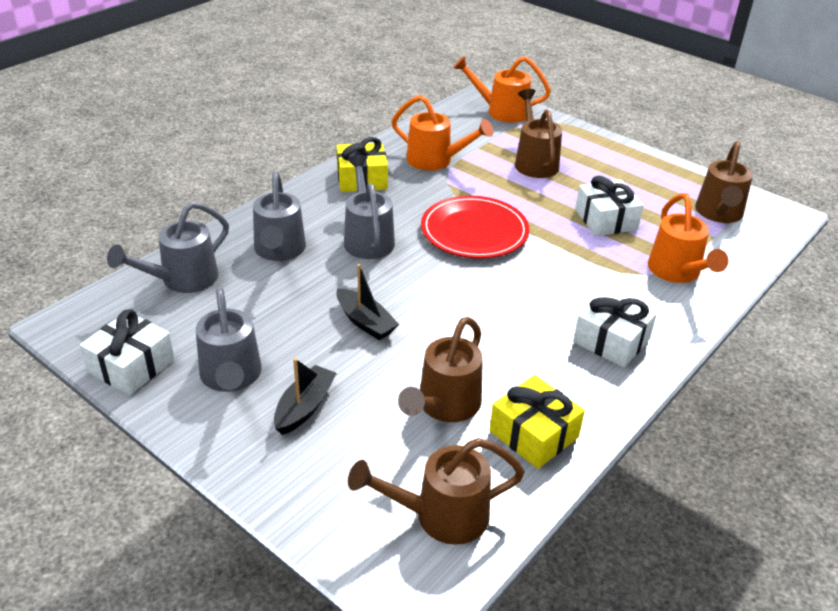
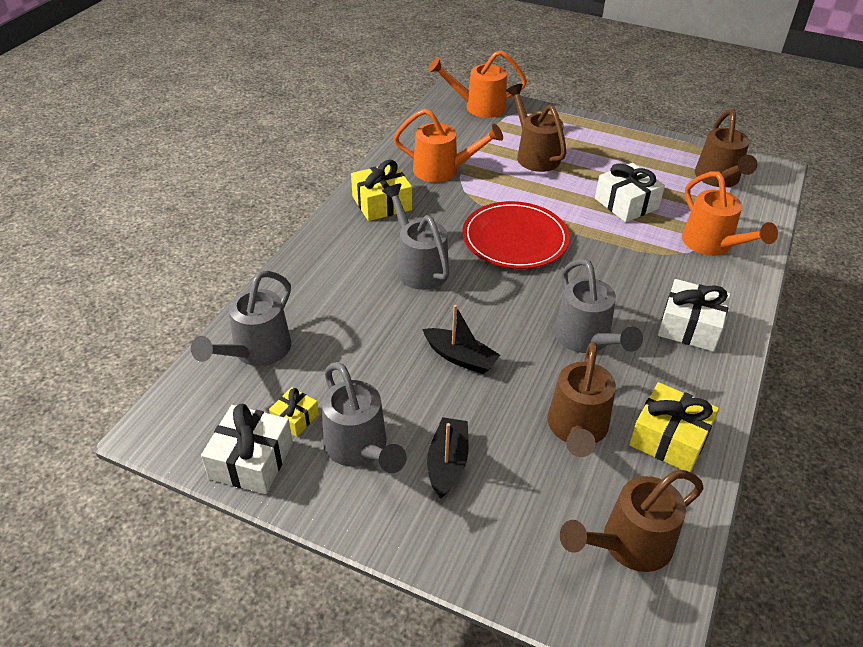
camera: 15 degrees left, 5 degrees up
(187, 340) = (295, 418): none -> yellow gift
(279, 251) = (339, 298): grey watering can -> grey watering can (586, 339)

